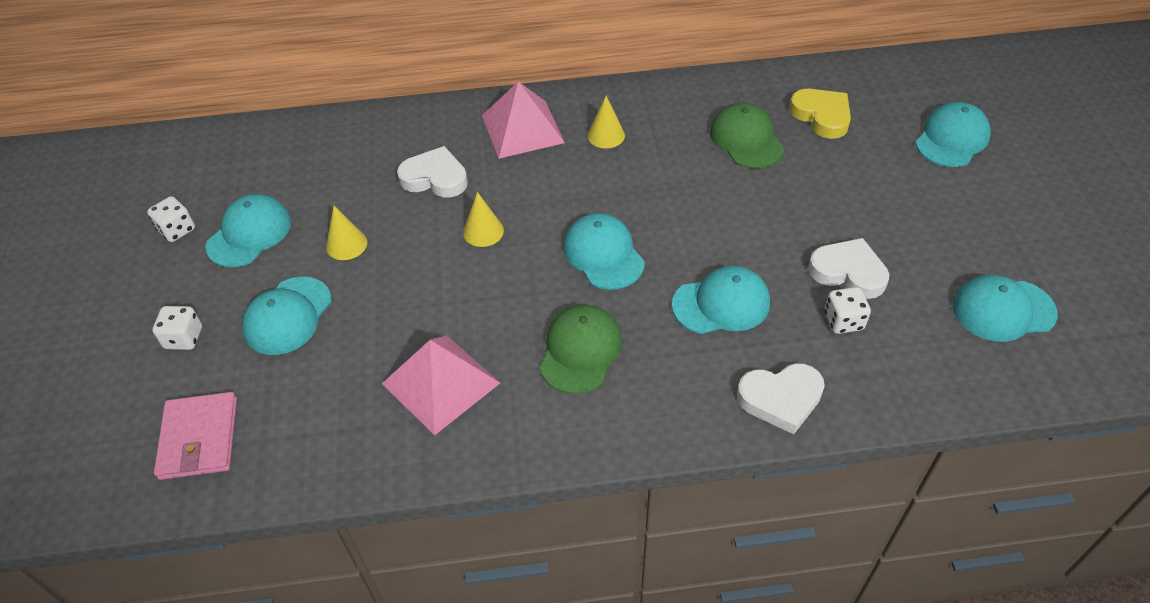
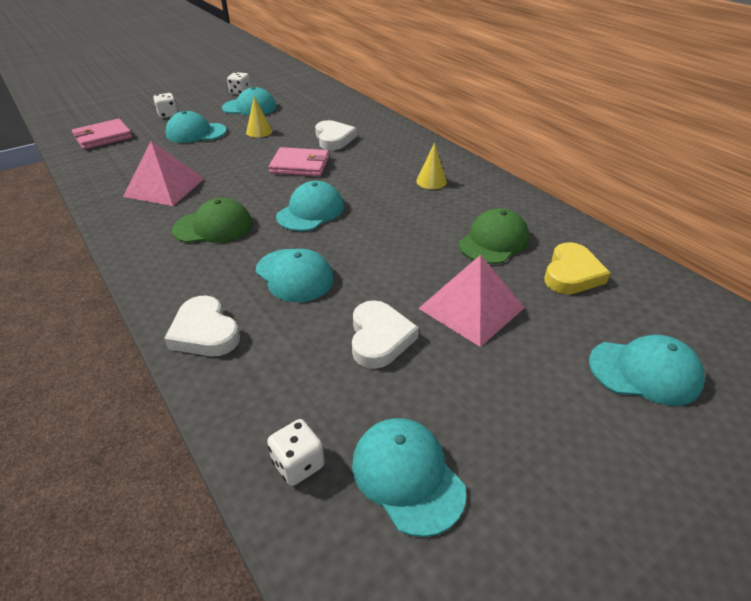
camera: 60 degrees right, 10 degrees down
(483, 231) = (300, 165): yellow cone -> pink wallet
(522, 129) = (405, 152): pink pyramid -> pink pyramid (471, 308)
(843, 321) = (315, 349): white dice -> white dice (298, 464)

